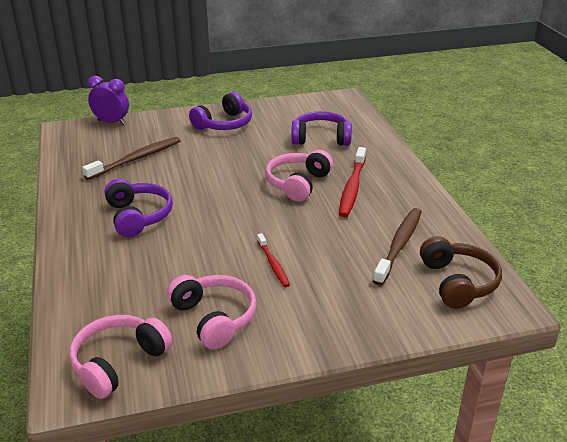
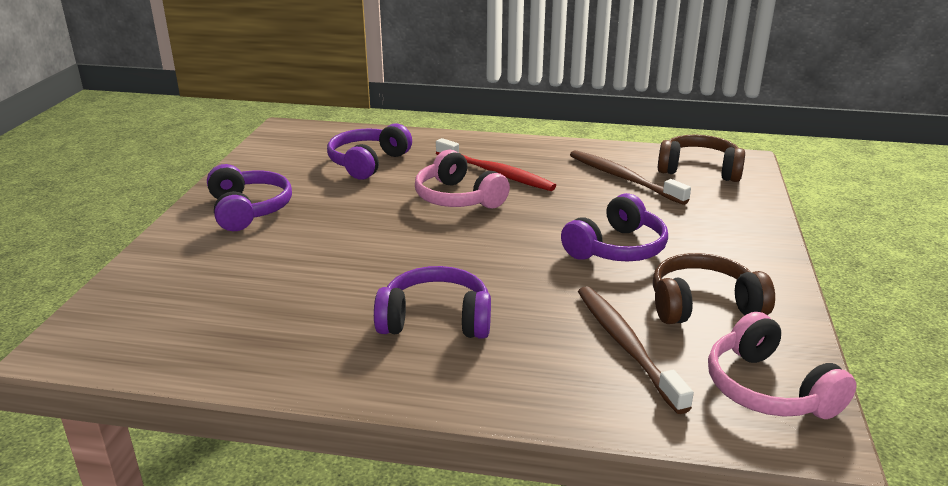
camera: 65 degrees left, 5 degrees down
(111, 122) = (106, 297): purple clock -> none
(136, 159) = (264, 294): brown toothbrush -> brown toothbrush (626, 345)
(214, 318) = (703, 305): pink headphones -> brown headphones
(273, 264) = (617, 248): red toothbrush -> purple headphones

